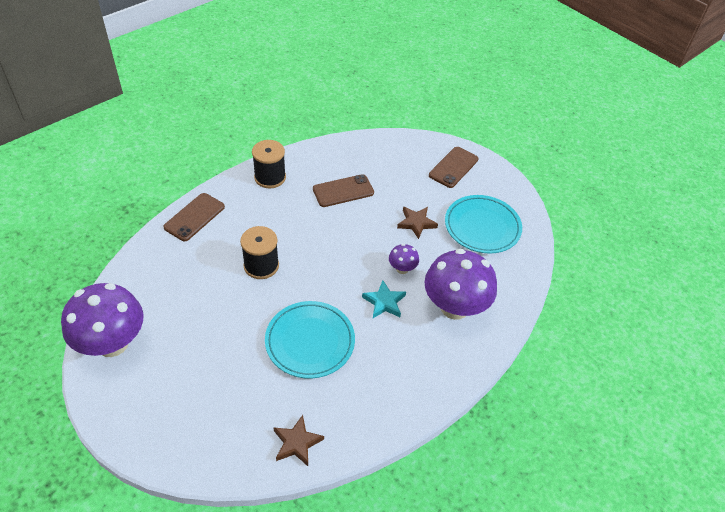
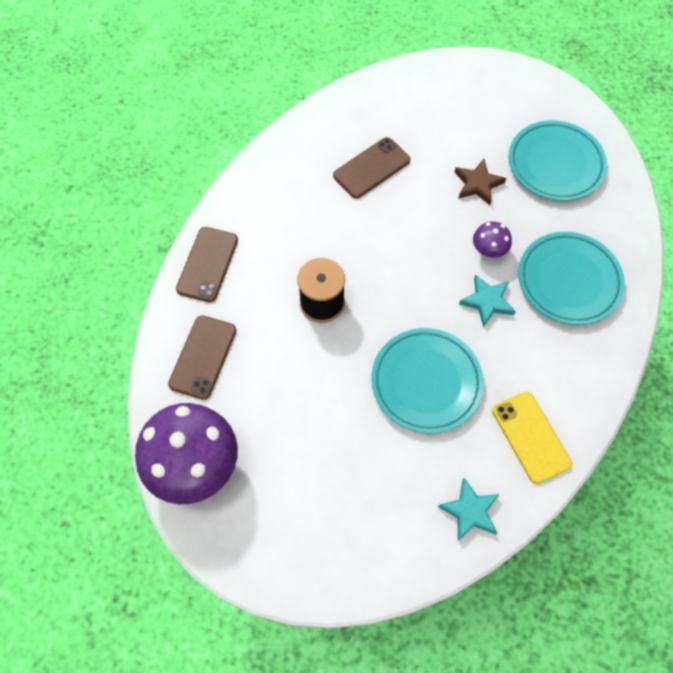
camera: 15 degrees left, 15 degrees up
(270, 177) = (273, 178): black spool -> none
(297, 442) = (470, 511): brown star -> turquoise star
(371, 406) = (530, 437): none -> yellow phone
(453, 167) = (488, 92): brown phone -> brown phone (203, 357)
(454, 307) = (568, 281): purple mushroom -> turquoise plate

